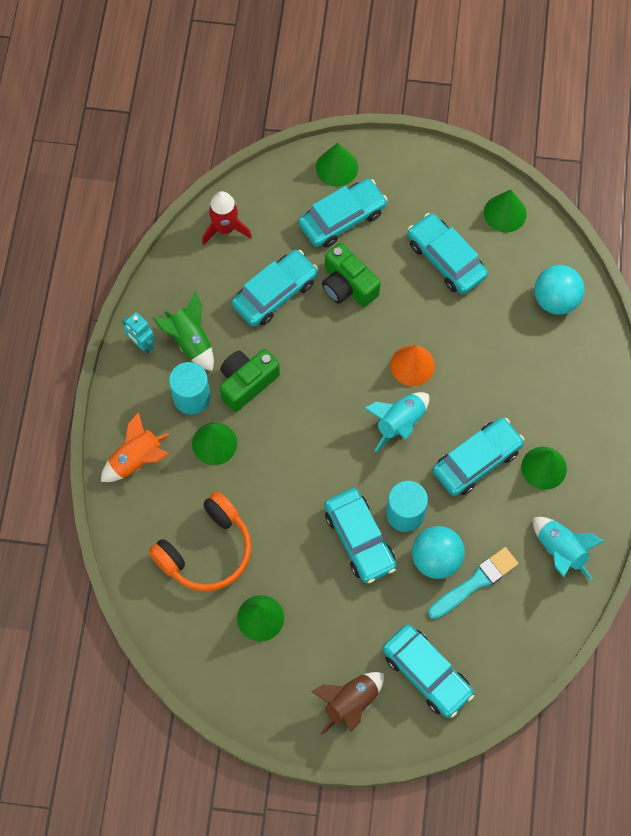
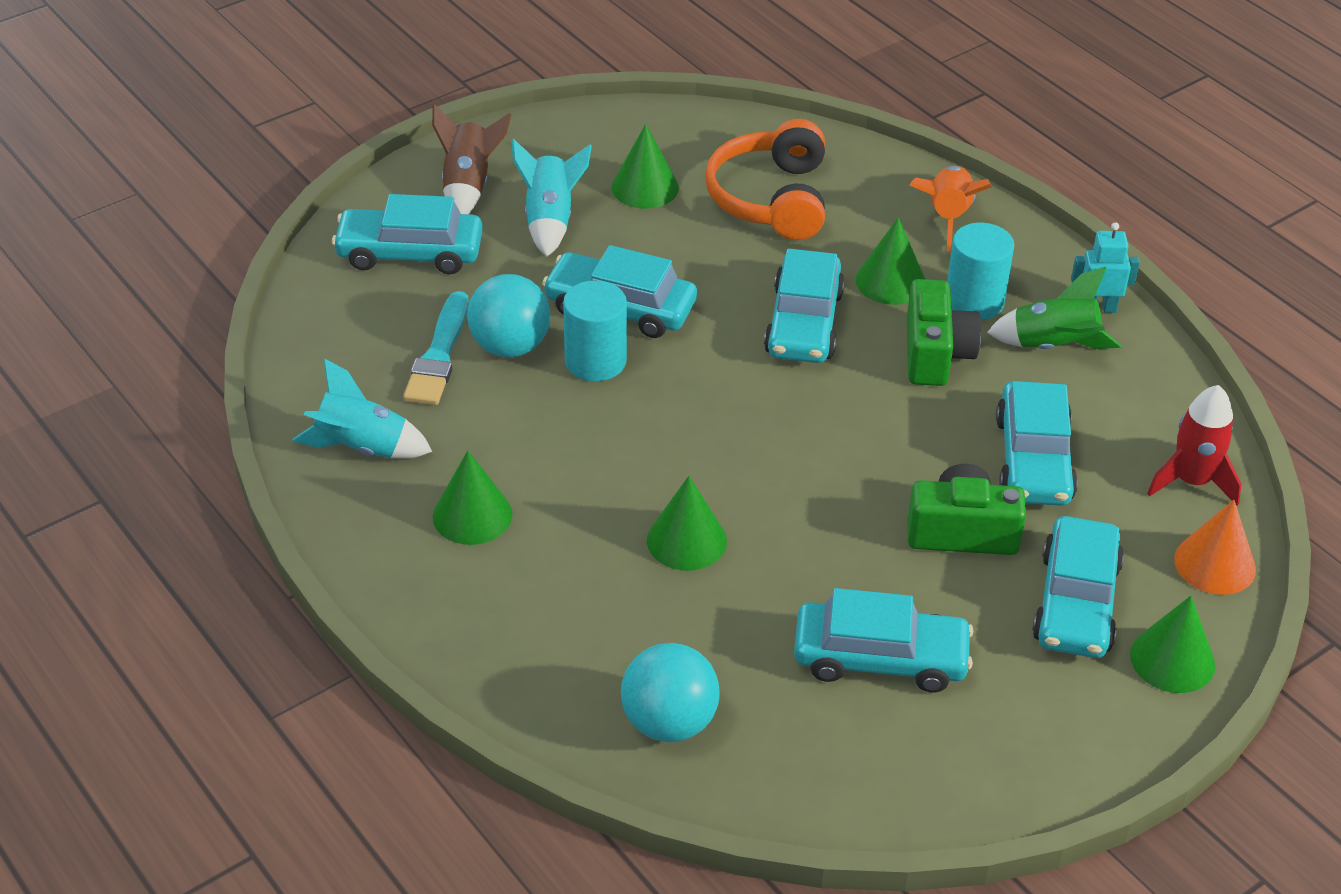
camera: 135 degrees right, 25 degrees down
(399, 423) = (709, 437): turquoise rocket -> turquoise rocket (550, 220)
(412, 365) = (768, 505): orange cone -> orange cone (1214, 564)
(477, 461) = (567, 465): turquoise car -> turquoise car (803, 323)
(505, 213) = (875, 785): green cone -> green cone (686, 540)

